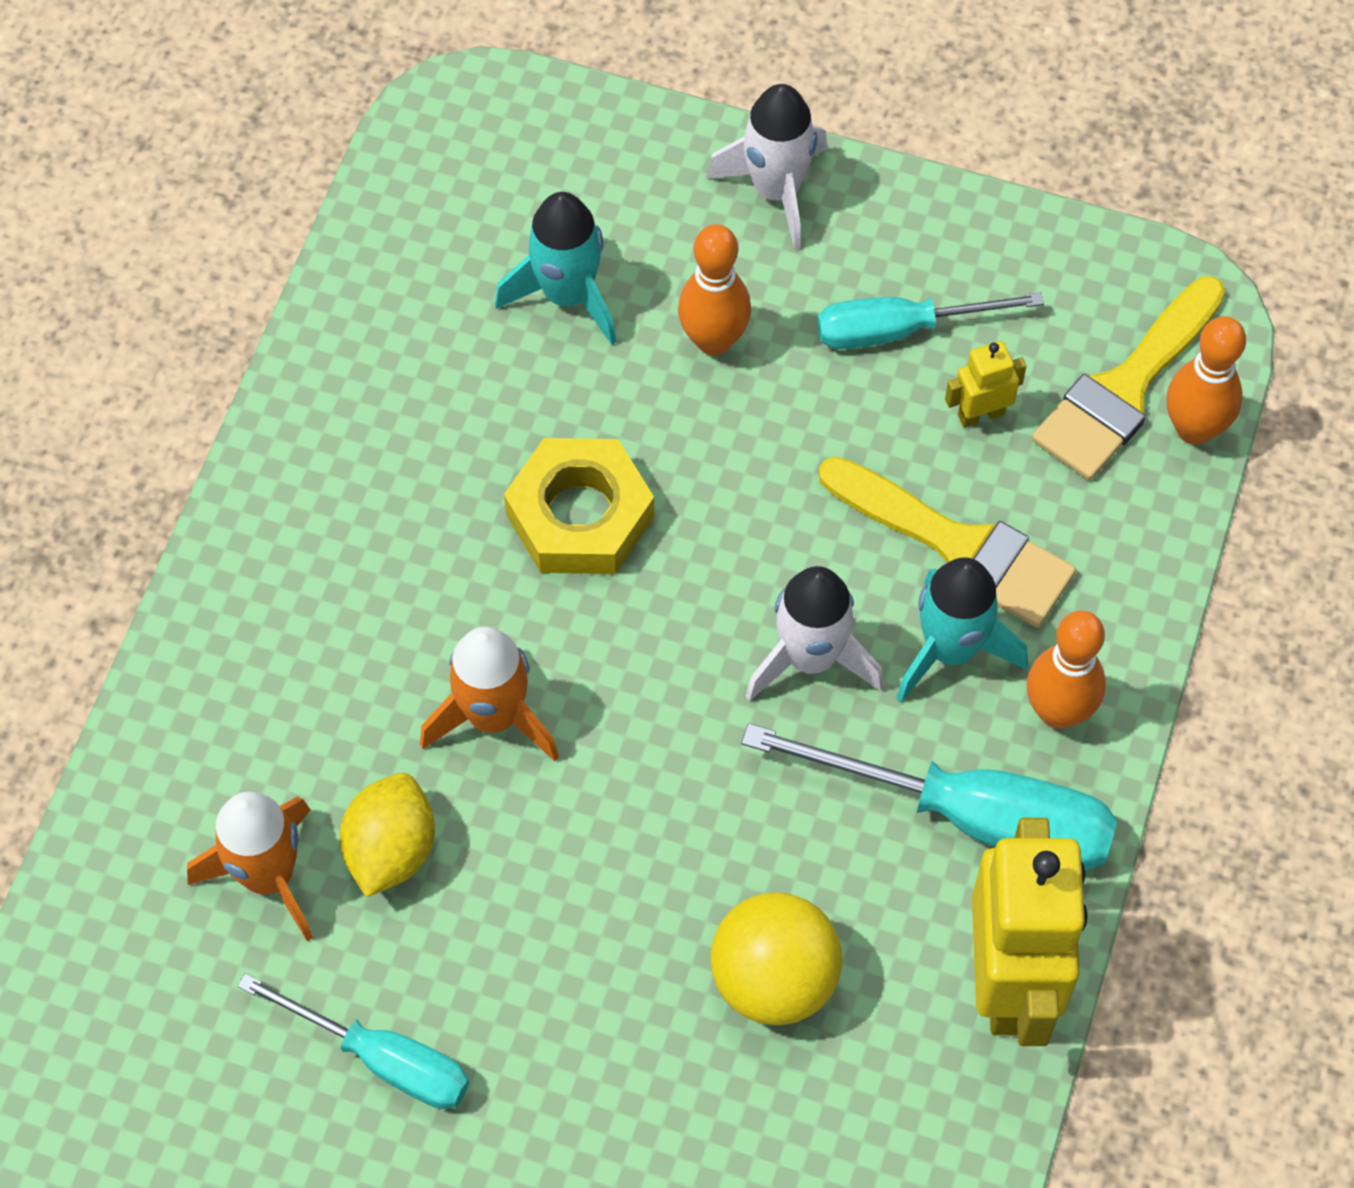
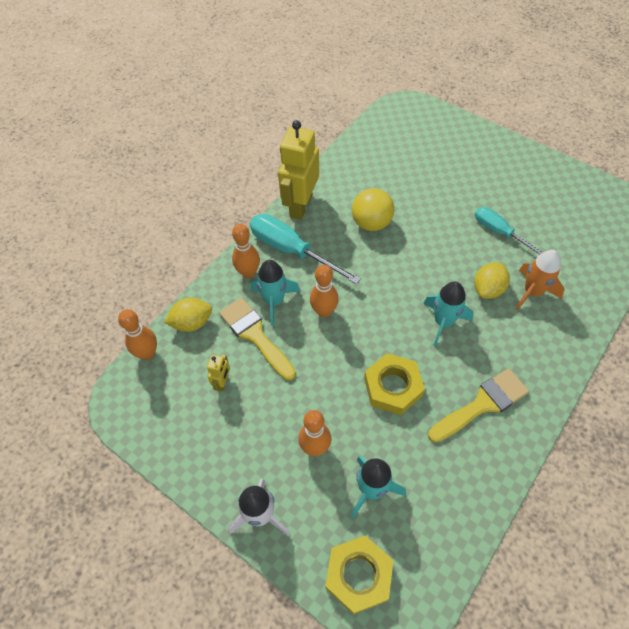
camera: 160 degrees left, 5 degrees down
(494, 716) = (443, 322): orange rocket -> turquoise rocket
(550, 150) = (358, 575): none -> yellow nut
(811, 658) = (324, 311): white rocket -> orange bowling pin
(900, 329) = (237, 428): turquoise screwdriver -> none
(980, 414) = (222, 382): yellow robot -> yellow robot turned 75 degrees counterclockwise
(1125, 388) = (163, 377): yellow brush -> yellow brush (482, 404)
(1131, 532) = (192, 323): none -> yellow lemon

